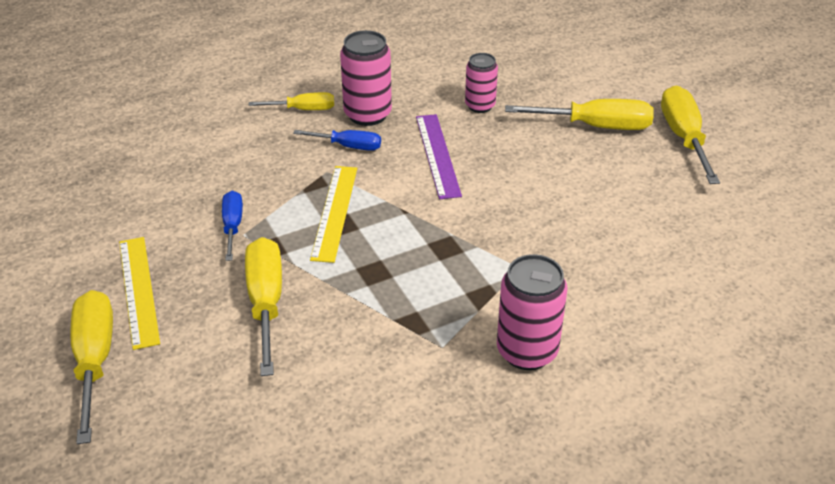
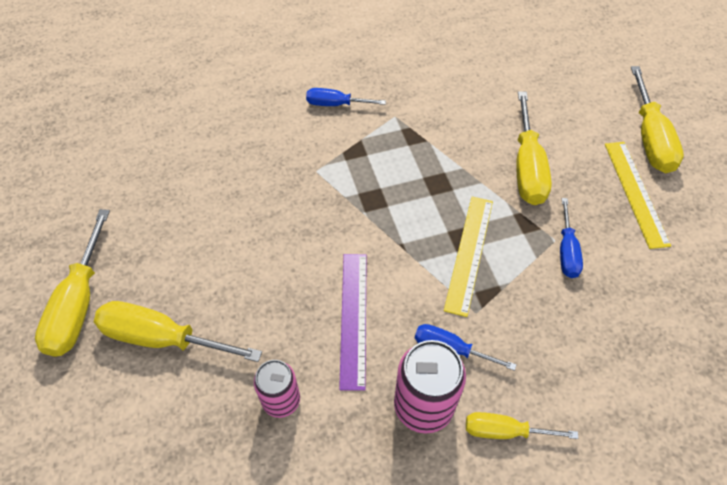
camera: 170 degrees left, 15 degrees up
(527, 351) = (336, 104): pink can -> blue screwdriver

